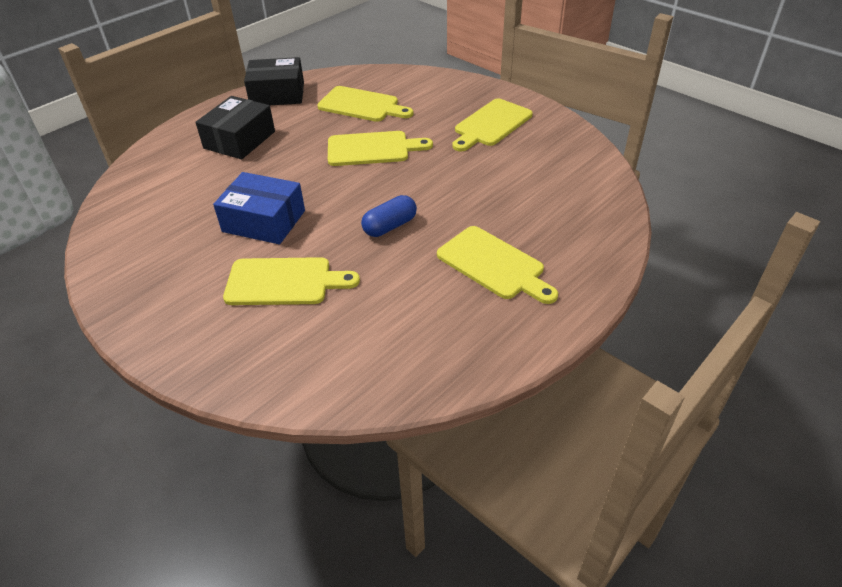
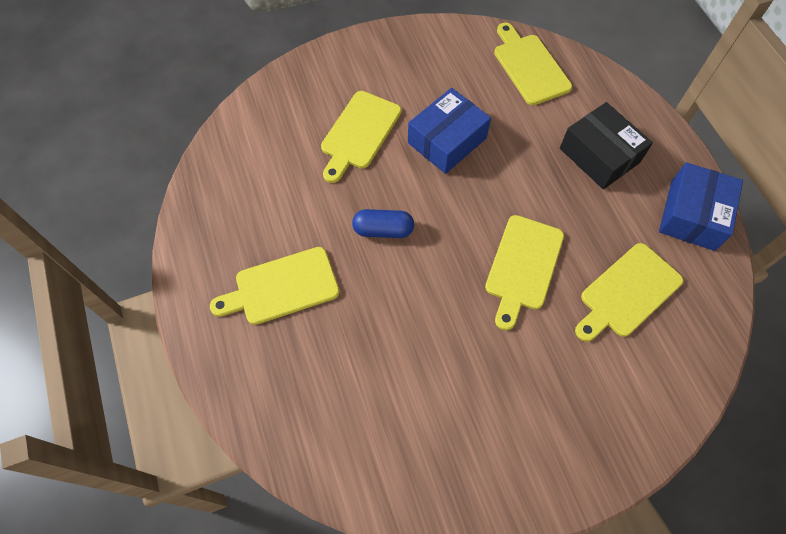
camera: 115 degrees right, 20 degrees up
(277, 94) = (692, 215): black box -> blue box
(390, 226) = (383, 230): blue capsule -> blue capsule turned 75 degrees counterclockwise
(491, 124) = (515, 418): yellow cutting board -> yellow cutting board (529, 66)

